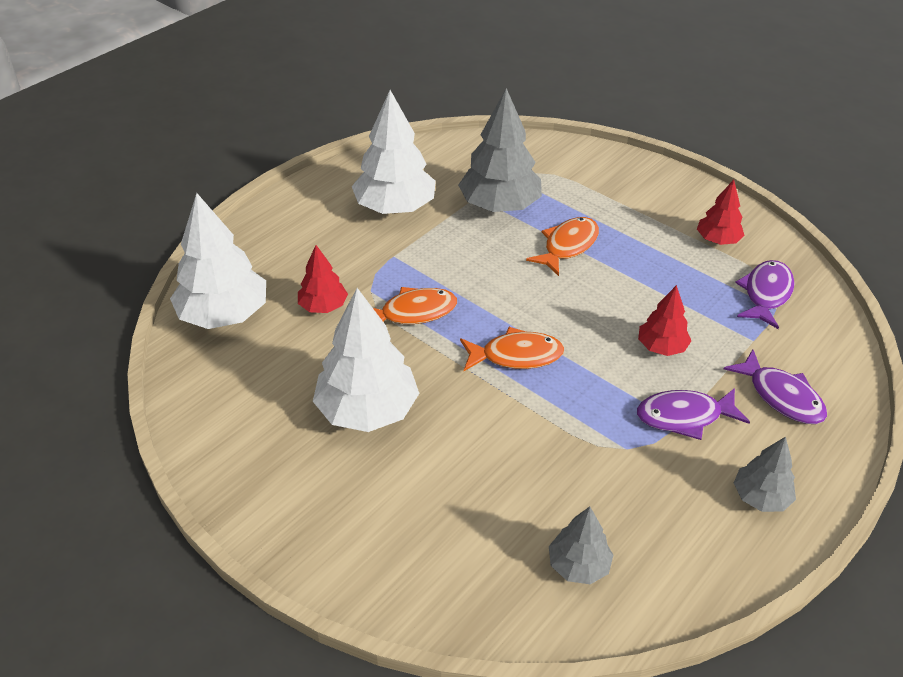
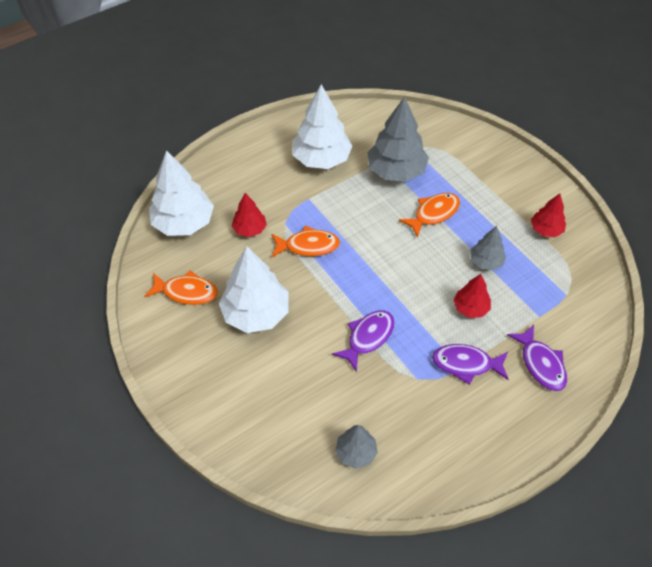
camera: 15 degrees right, 10 degrees up
(516, 355) = (367, 293): orange fish -> orange fish (186, 292)
(760, 497) = (495, 434): grey tree -> grey tree (486, 261)
(766, 294) = (564, 281): purple fish -> purple fish (368, 337)

